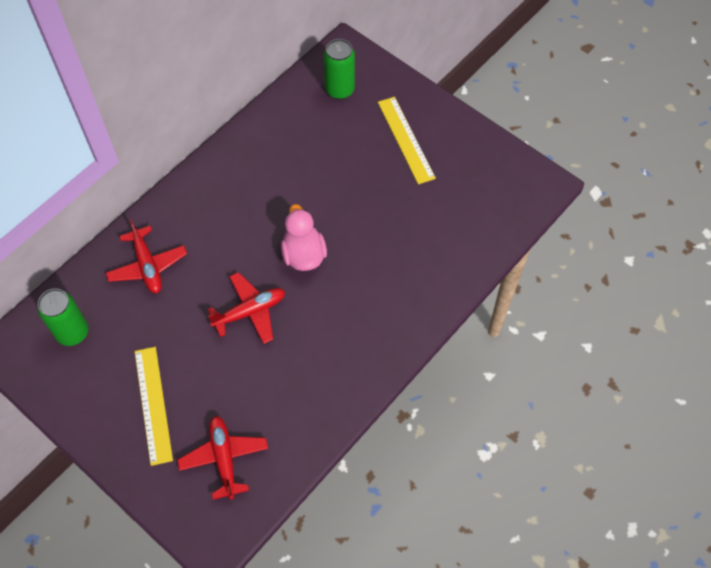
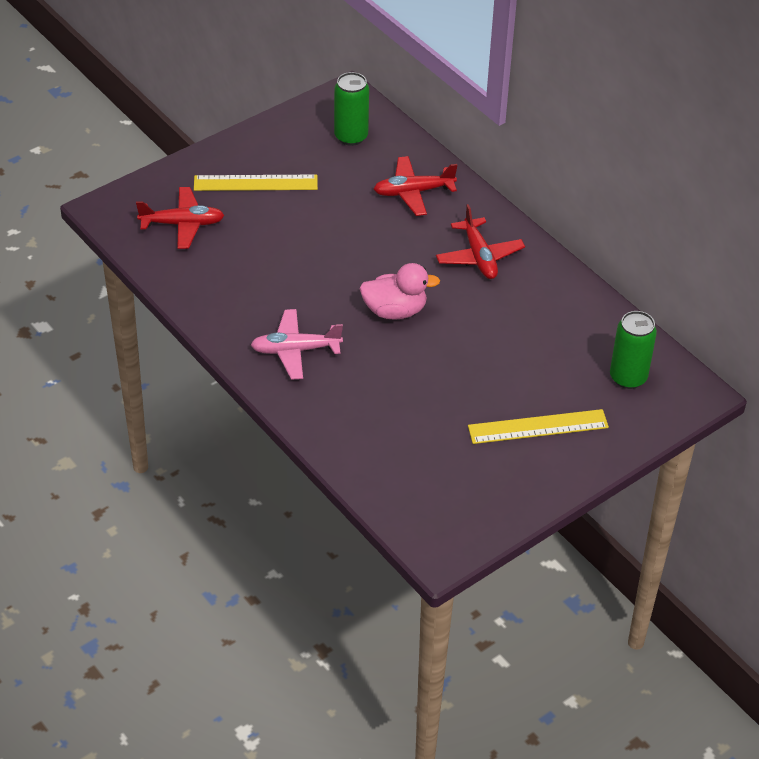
camera: 100 degrees right, 15 degrees down
(250, 312) = (336, 260): red plane -> red plane (479, 256)
(368, 321) = (295, 350): none -> pink plane

